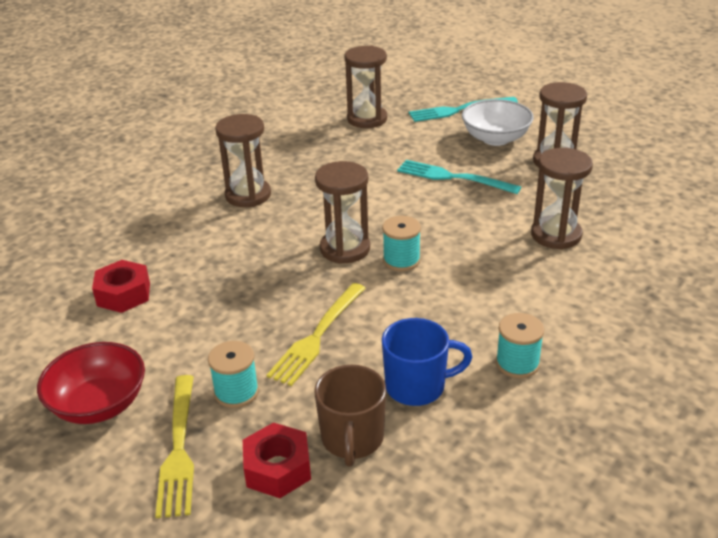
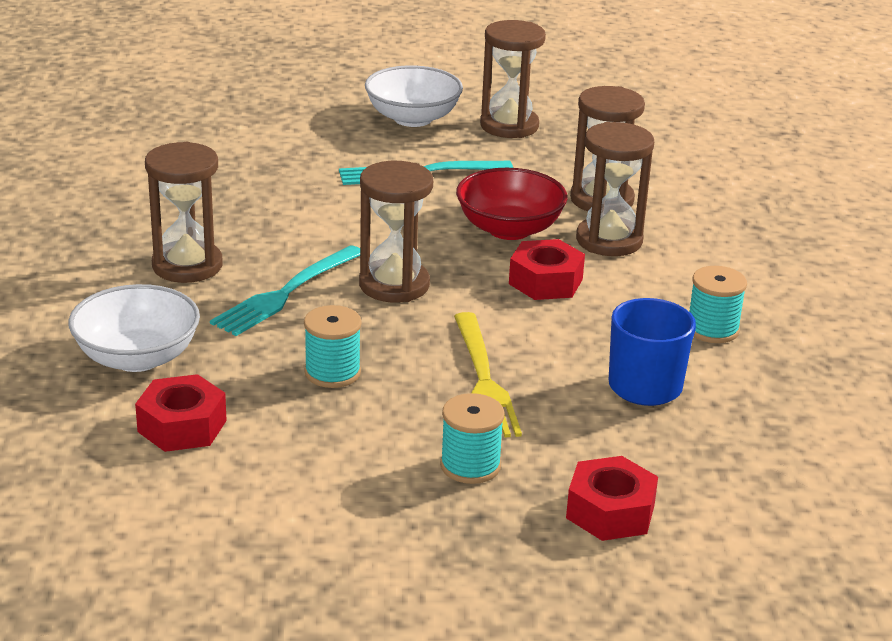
camera: 40 degrees left, 5 degrees down
(99, 404) = (327, 543): red bowl -> red bowl (509, 229)
(155, 243) = (137, 357): none -> white bowl
(179, 448) = (483, 541): yellow fork -> none
(352, 439) = (647, 455): brown mug -> none
(367, 119) = (223, 135): brown hourglass -> brown hourglass (609, 240)
(401, 260) = (474, 275): turquoise spool -> turquoise spool (332, 372)
(443, 281) = (545, 281): none -> red nut
(459, 110) = (327, 97): turquoise fork -> turquoise fork (286, 293)

